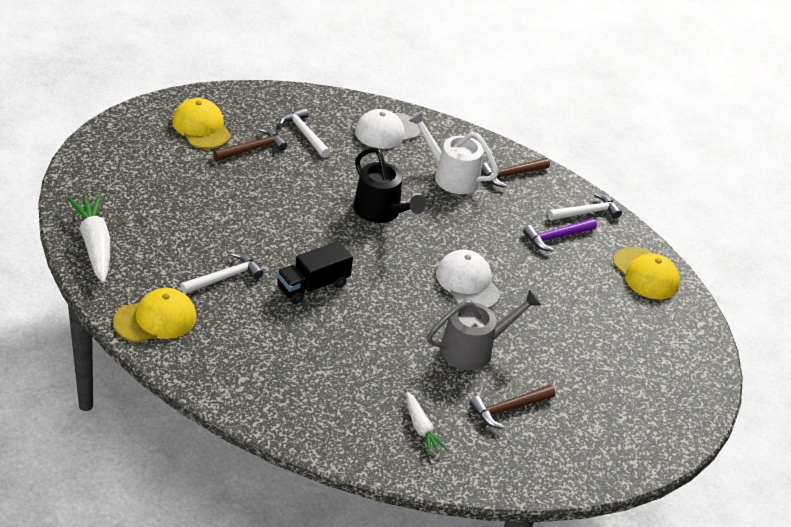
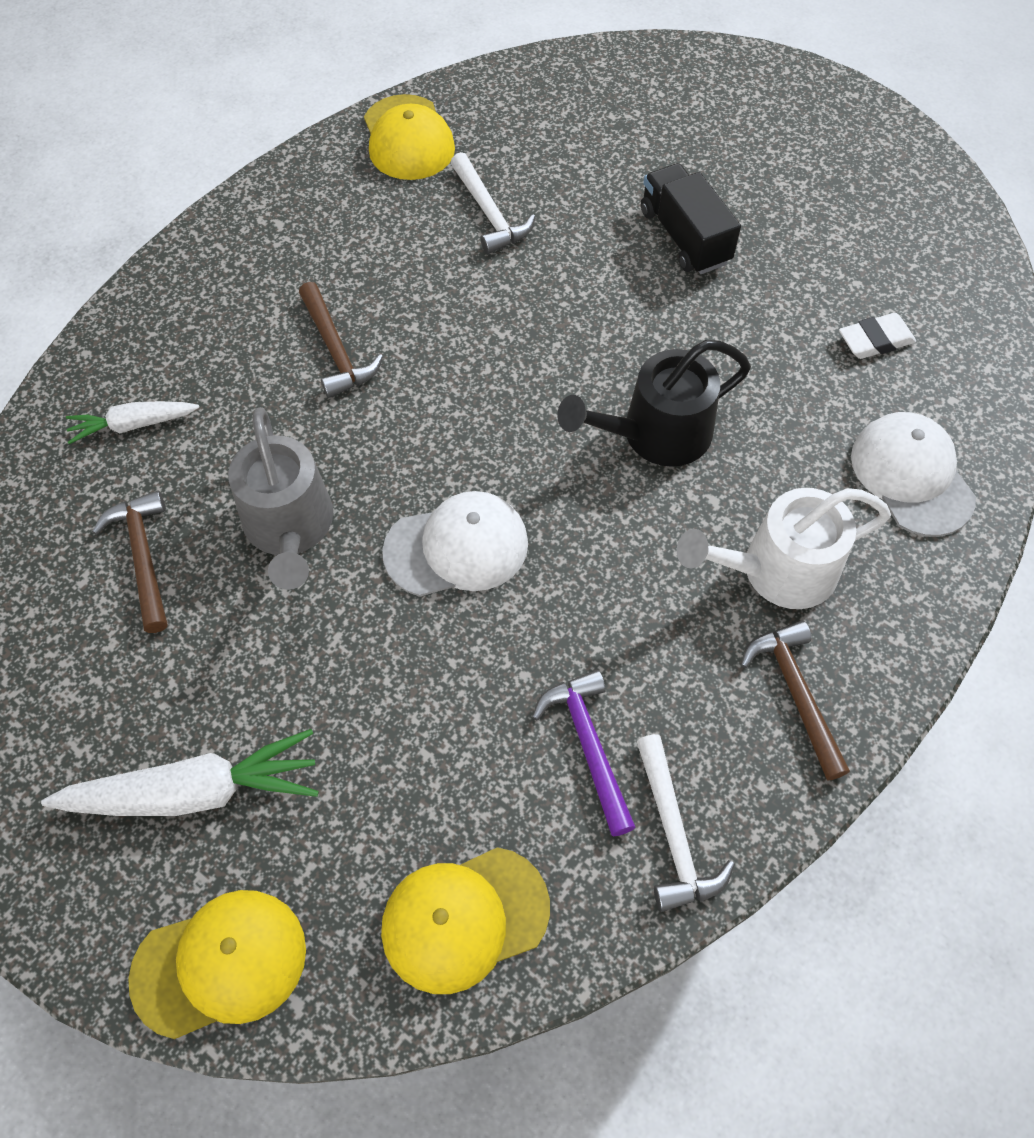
camera: 105 degrees right, 20 degrees up
(95, 245) = (565, 80): white carrot -> white carrot (194, 791)
(201, 127) = (866, 200): yellow cap -> yellow cap (220, 963)
(252, 149) = (817, 263): brown hammer -> brown hammer (336, 350)
(304, 134) = (875, 340): white hammer -> white eraser
(312, 286) = (464, 318): black truck -> black truck (684, 237)
(451, 176) = (777, 571): white watering can -> white watering can turned 150 degrees counterclockwise

